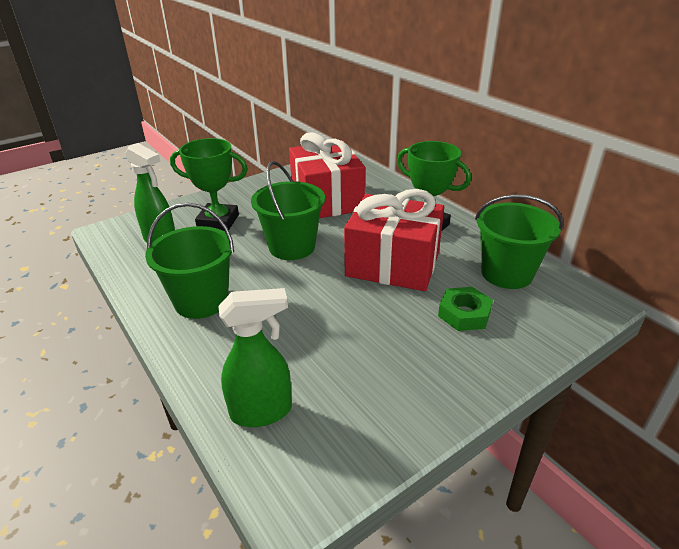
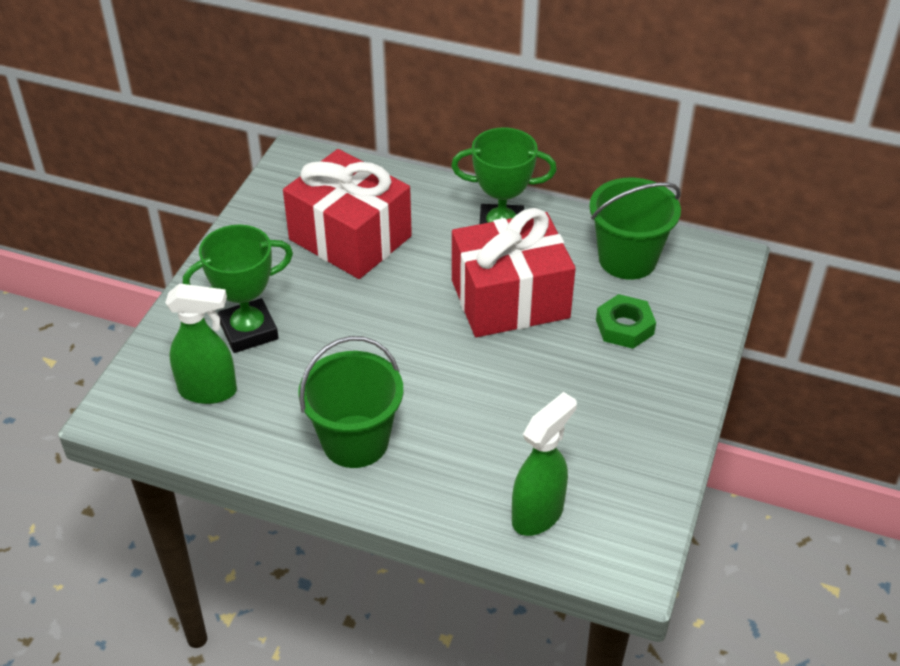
camera: 35 degrees left, 10 degrees up
(292, 247) = (379, 326): green bucket -> none

